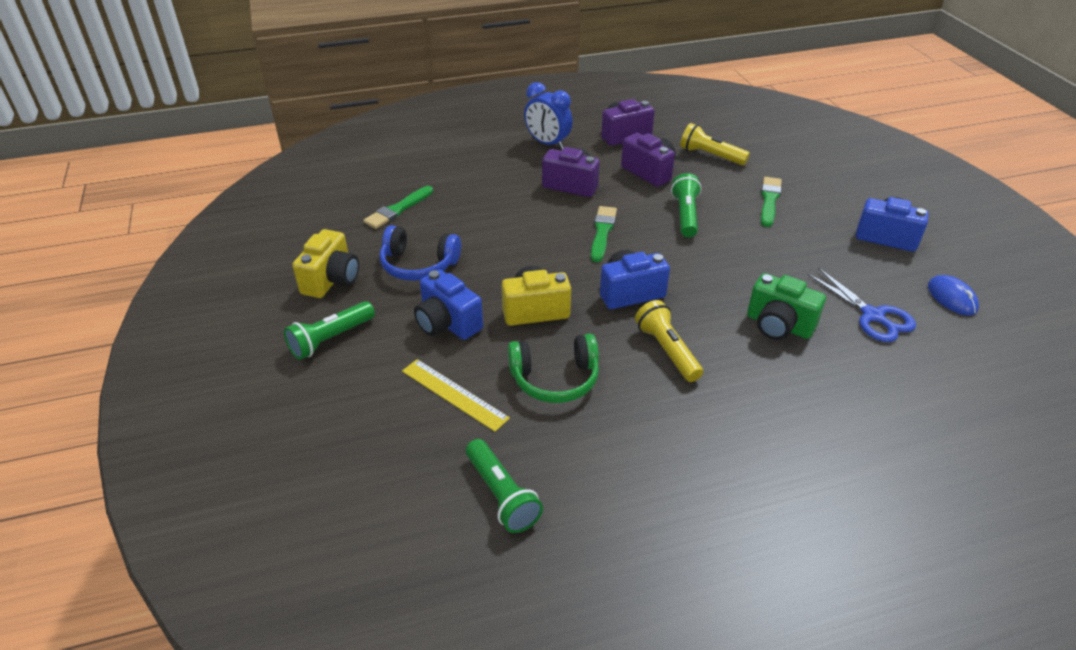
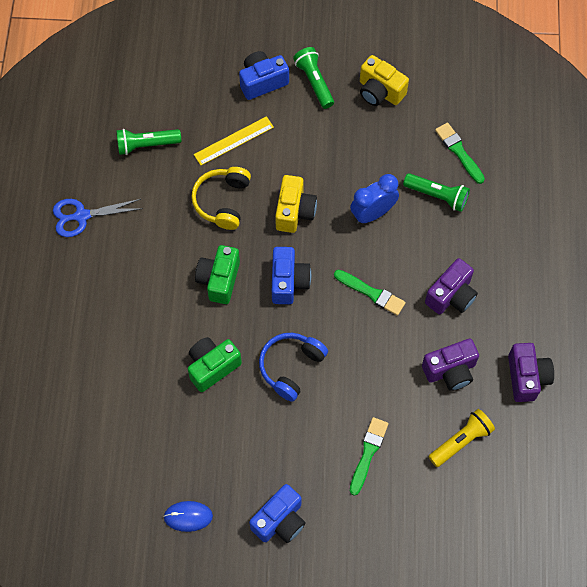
camera: 110 degrees right, 25 degrees up
(418, 265) = (377, 150): blue headphones -> blue headphones (291, 367)
(447, 323) = (302, 153): blue camera -> blue camera (262, 81)
(547, 143) = (531, 301): blue clock -> blue clock (373, 213)
(555, 379) = (222, 201): green headphones -> yellow headphones
(667, 350) = (219, 280): yellow flashlight -> green camera
(685, 215) = (371, 369): green flashlight -> green flashlight (437, 196)
(769, 200) = (368, 453): green brush -> green brush turned 105 degrees counterclockwise
(873, 316) = (194, 441): blue scissors -> blue scissors (82, 216)

